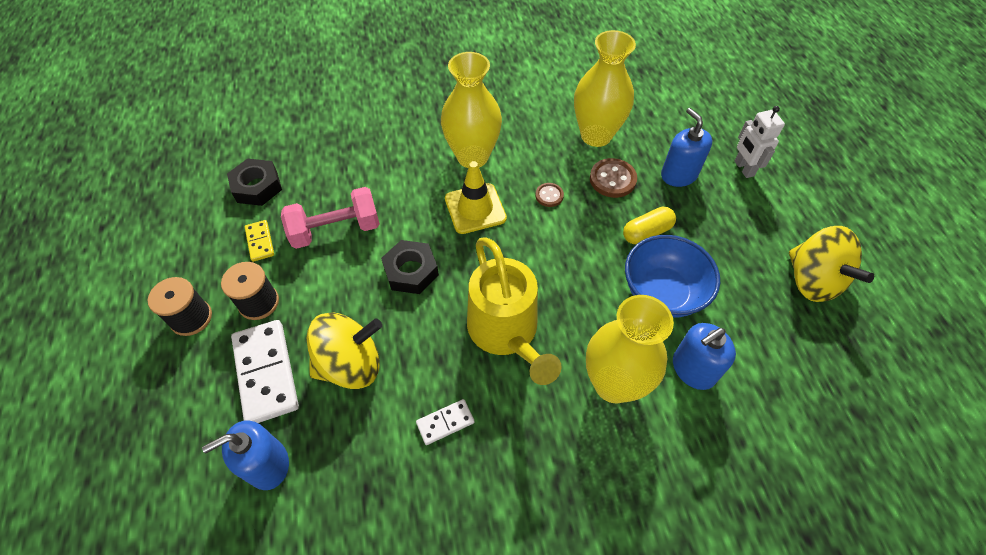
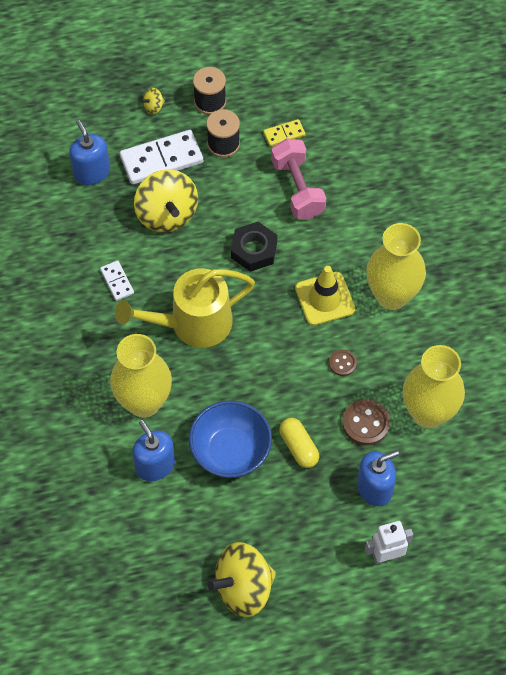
camera: 90 degrees right, 5 degrees up
(180, 385) = (153, 107): none -> yellow spinning top
(257, 187) = (346, 121): black nut -> none

